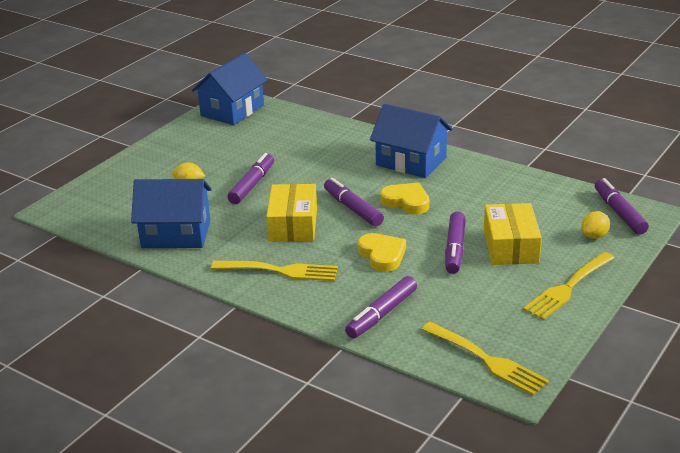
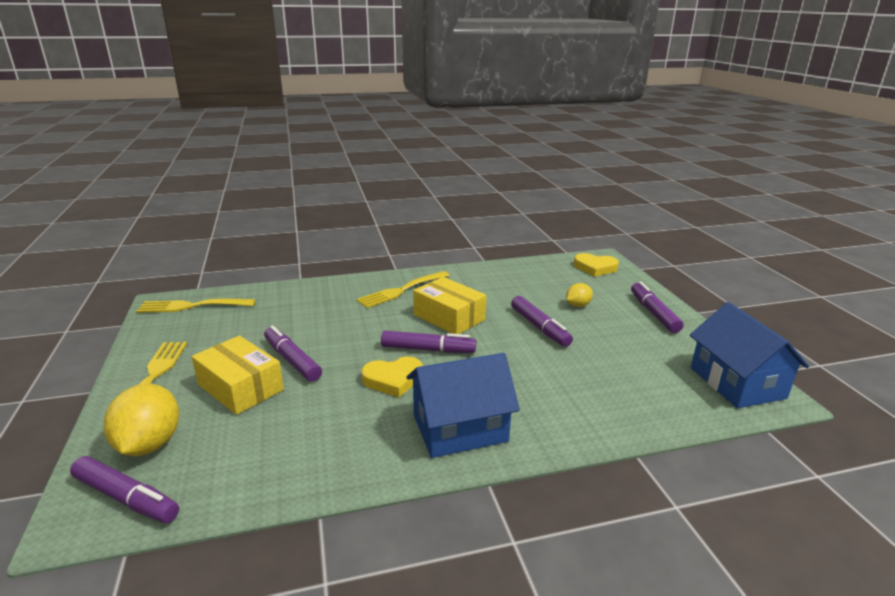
camera: 130 degrees right, 5 degrees down
(176, 234) = (506, 278): blue house -> none
(382, 255) = (347, 329): yellow heart -> yellow heart (595, 268)
(382, 314) = (295, 298): purple marker -> purple marker (653, 313)
(594, 236) = (149, 444): yellow lemon -> yellow lemon, size x1.84

